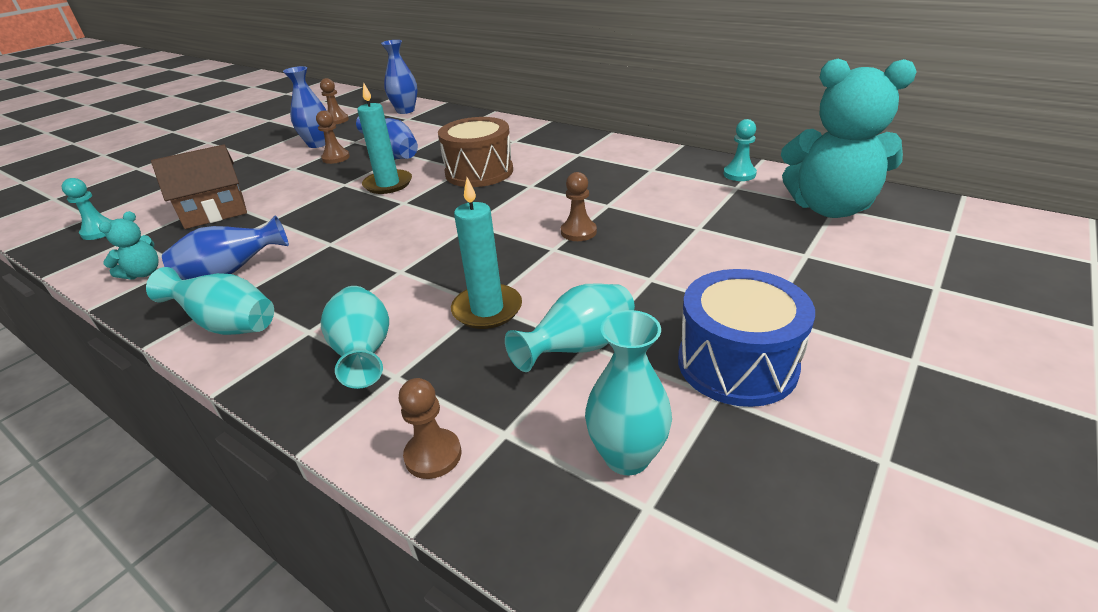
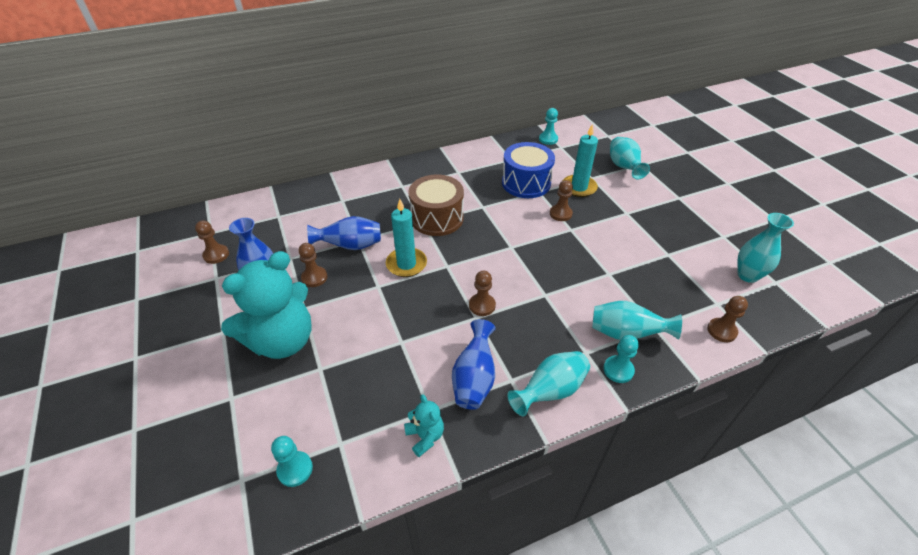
camera: 60 degrees left, 10 degrees up
(215, 212) = (344, 375): brown house -> none
(286, 366) = (618, 370): none -> turquoise pawn
(351, 240) = (482, 305): none -> brown pawn
(405, 111) = (257, 211): blue vase -> none
(487, 309) = (615, 275): turquoise candle -> turquoise candle (579, 187)
(579, 348) = (669, 258): turquoise vase -> turquoise vase (624, 168)
(737, 364) = (707, 222): blue drum -> blue drum (526, 183)
(830, 208) = (607, 137): turquoise teddy bear -> turquoise teddy bear (282, 340)

